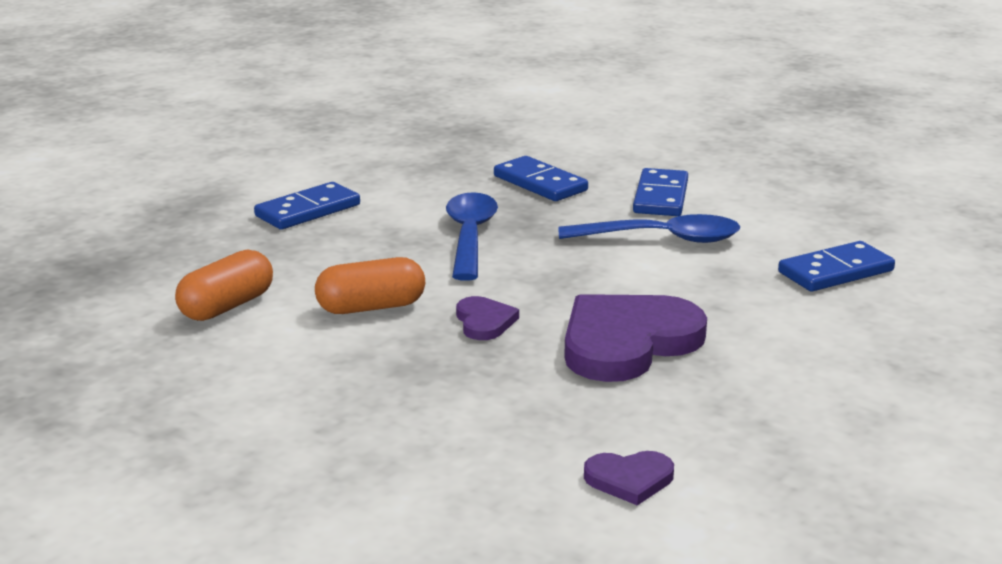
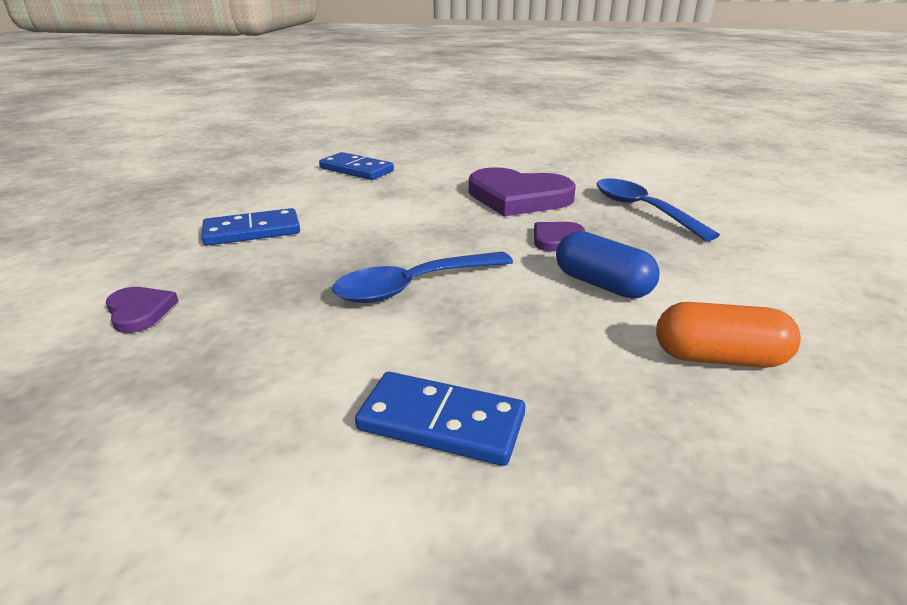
camera: 120 degrees left, 5 degrees up
(371, 307) = (602, 284): orange capsule -> blue capsule
(540, 183) = (242, 289): blue domino -> none
(629, 479) = (641, 175): purple heart -> purple heart (140, 311)
(661, 239) = (346, 216): blue spoon -> blue spoon (642, 210)

